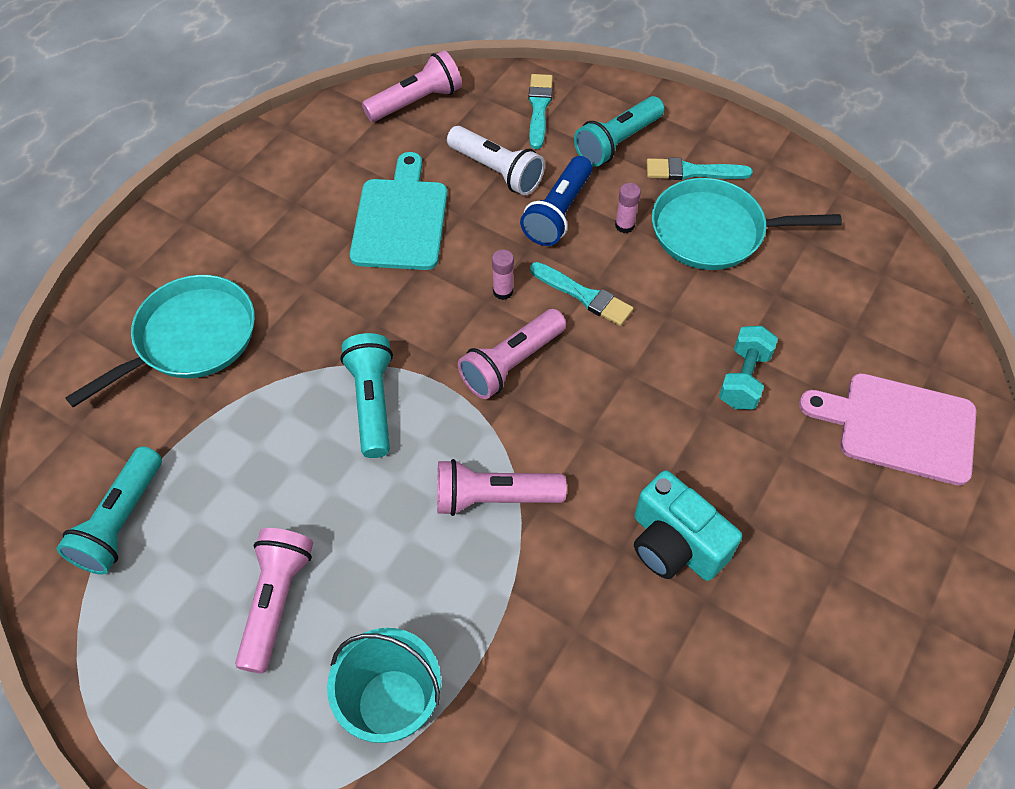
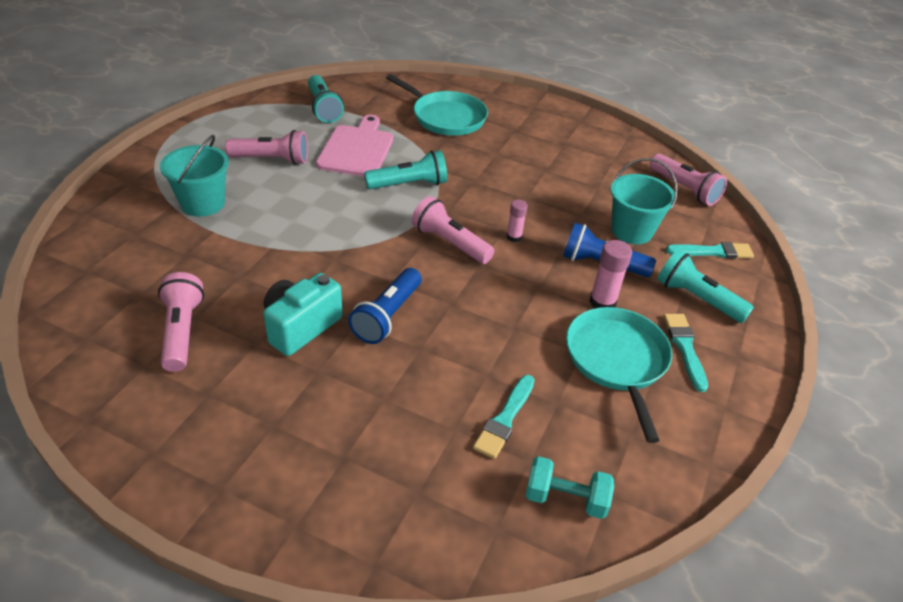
camera: 80 degrees right, 15 degrees down
(121, 521) = (323, 108): turquoise flashlight -> turquoise flashlight turned 120 degrees counterclockwise
(400, 219) = (565, 187): turquoise cutting board -> none
(493, 497) = (339, 237): pink flashlight -> pink flashlight (182, 331)
(497, 171) = (631, 231): white flashlight -> turquoise bucket
(584, 295) = (521, 279): turquoise brush -> turquoise brush (505, 419)
(624, 225) = (602, 302): pink glue stick -> pink glue stick, size x1.57
(652, 444) = (387, 316): none -> blue flashlight
(744, 378) = (457, 374): turquoise dumbbell -> turquoise dumbbell (565, 499)
(899, 427) = (419, 488): pink cutting board -> pink cutting board (357, 149)

